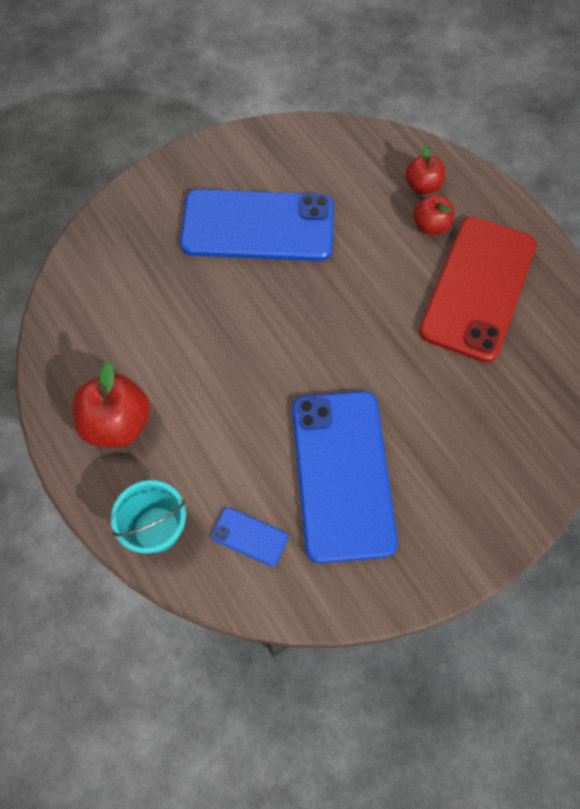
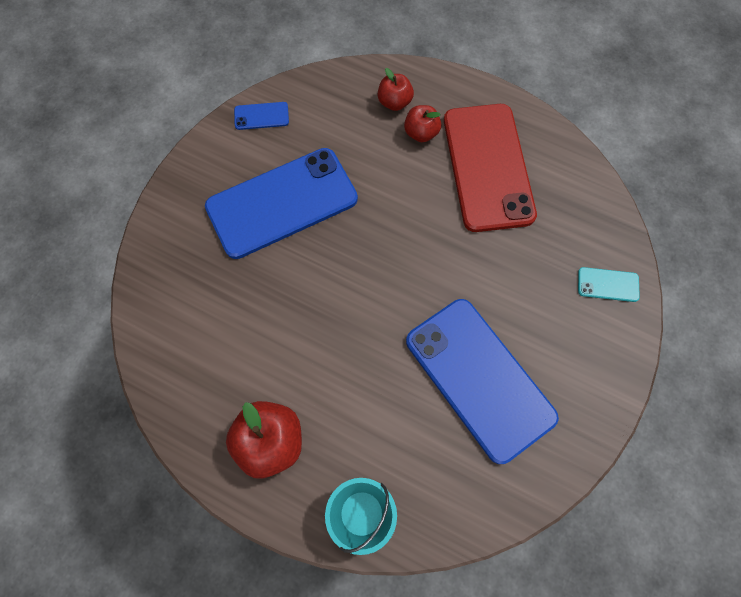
camera: 30 degrees left, 5 degrees up
(249, 536) = (440, 473): blue phone -> blue phone (261, 116)
(531, 458) = (608, 284): none -> turquoise phone

